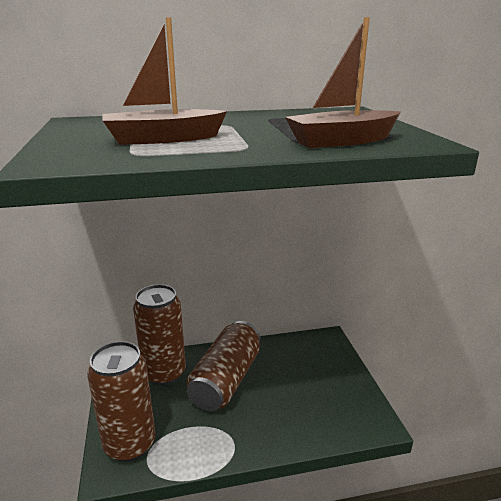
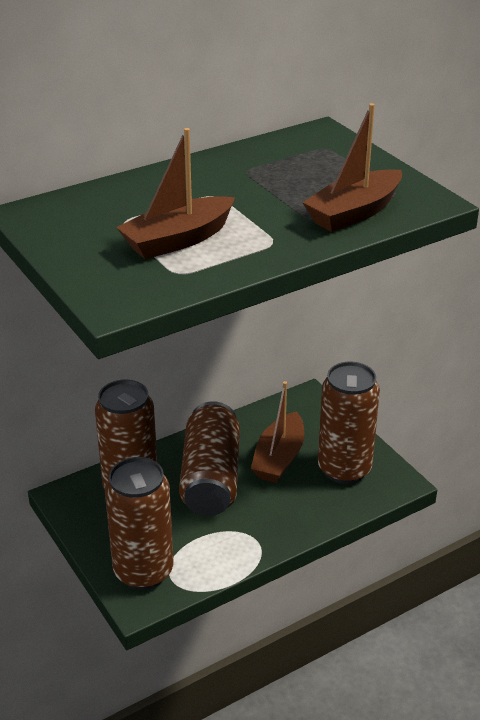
camera: 20 degrees left, 10 degrees up
(285, 378) = (279, 458): none -> brown boat
(335, 400) = (344, 469): none -> brown can

